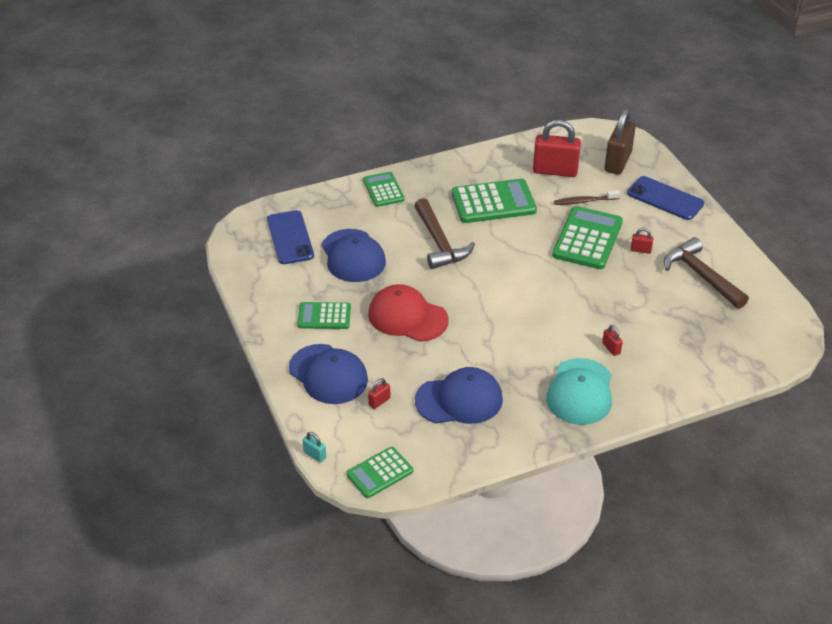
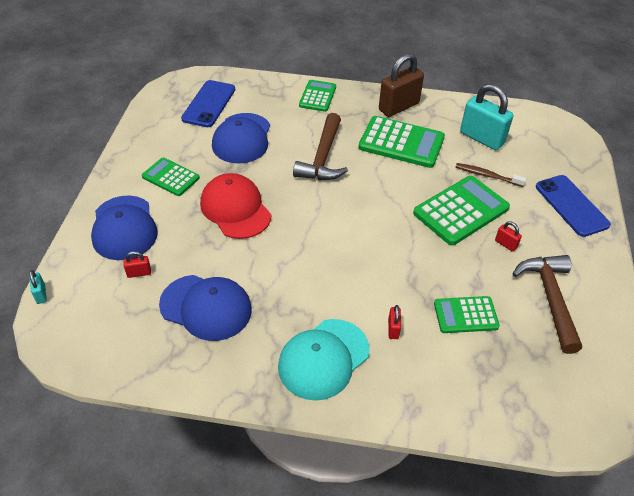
camera: 30 degrees right, 5 degrees up
(380, 473) = (73, 341): green calculator -> green calculator (465, 315)
(555, 171) = (481, 138): red padlock -> turquoise padlock
(617, 162) = (550, 153): brown padlock -> brown padlock (398, 107)

